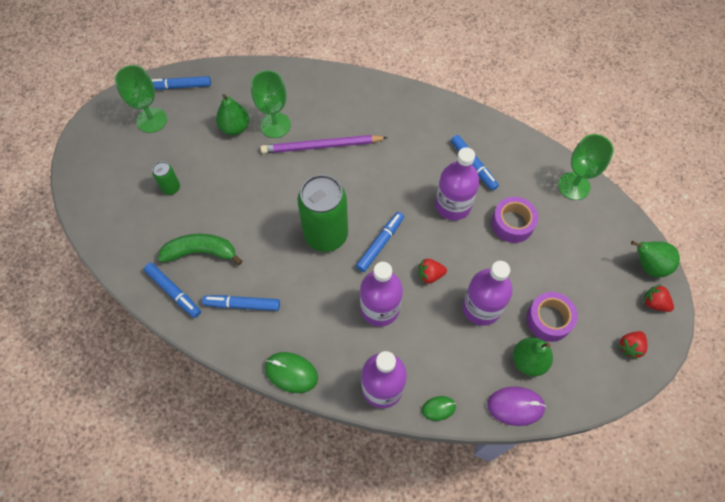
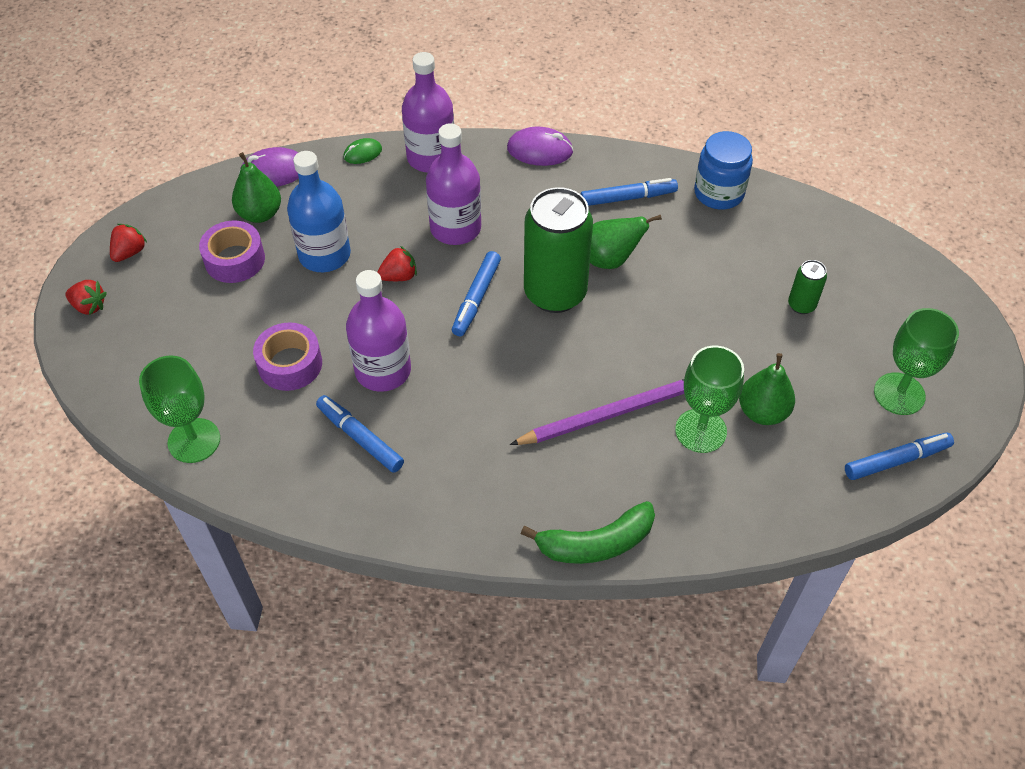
camera: 165 degrees right, 10 degrees down
(173, 292) = (718, 193): blue marker -> blue jar
(201, 252) = (711, 240): green banana -> green banana (596, 543)
(291, 373) = (540, 150): green mouse -> purple mouse
(481, 307) = (324, 255): purple bottle -> blue bottle
(648, 265) = (89, 350): green pear -> green pear (611, 260)

